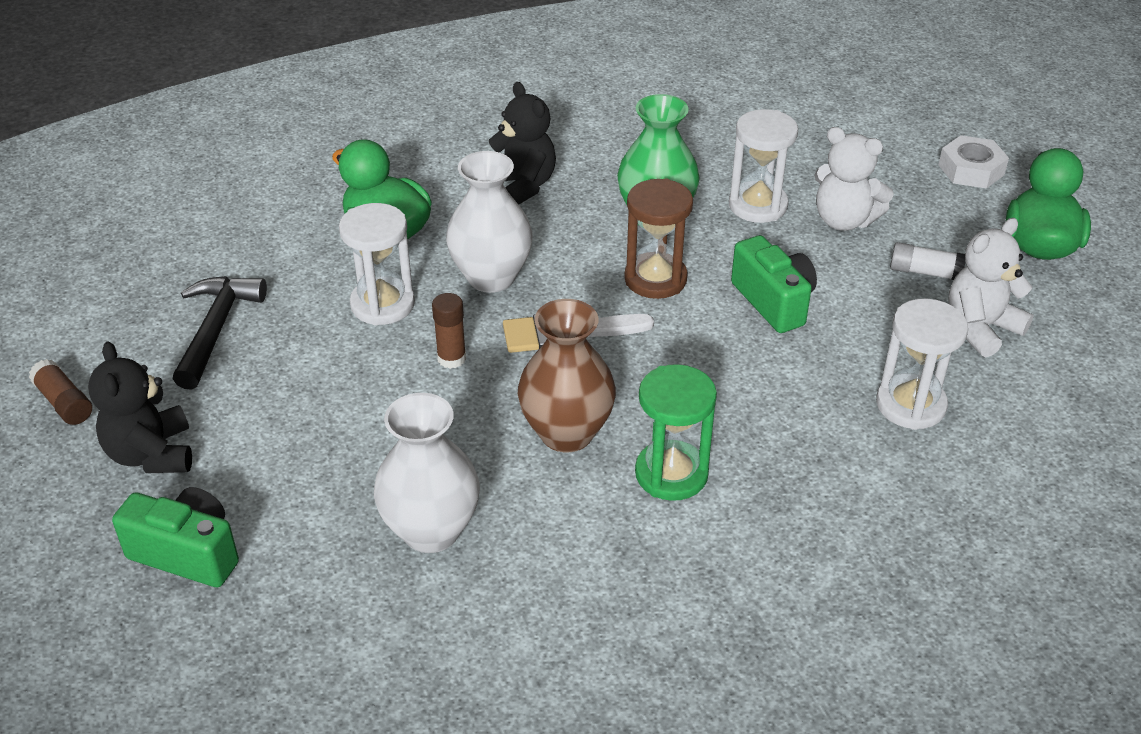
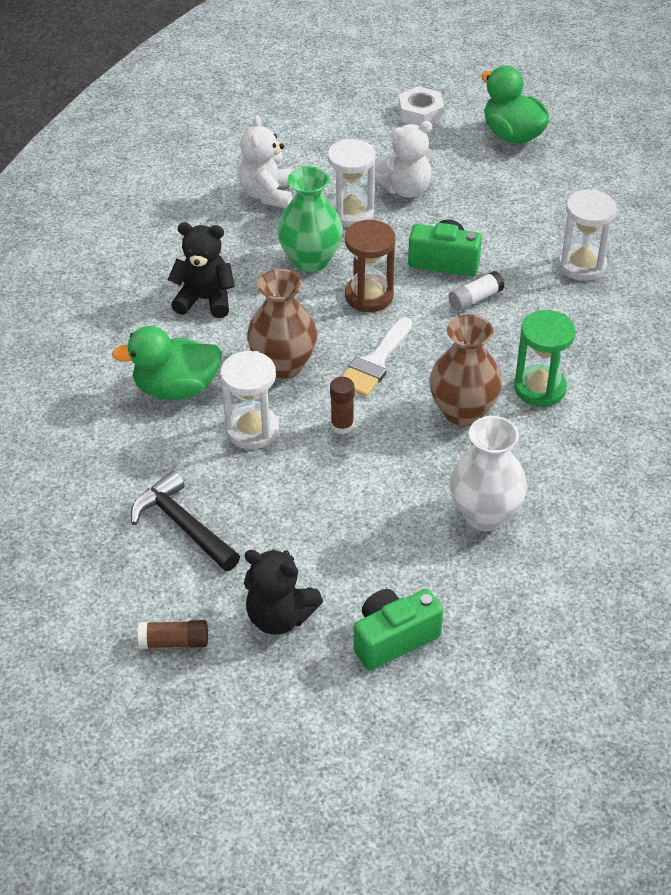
camera: 50 degrees left, 5 degrees up
(491, 277) = (283, 365): white vase -> brown vase
(924, 272) = (485, 189): white glue stick -> white glue stick (475, 299)
(980, 328) = (552, 201): white teddy bear -> white teddy bear (267, 194)

